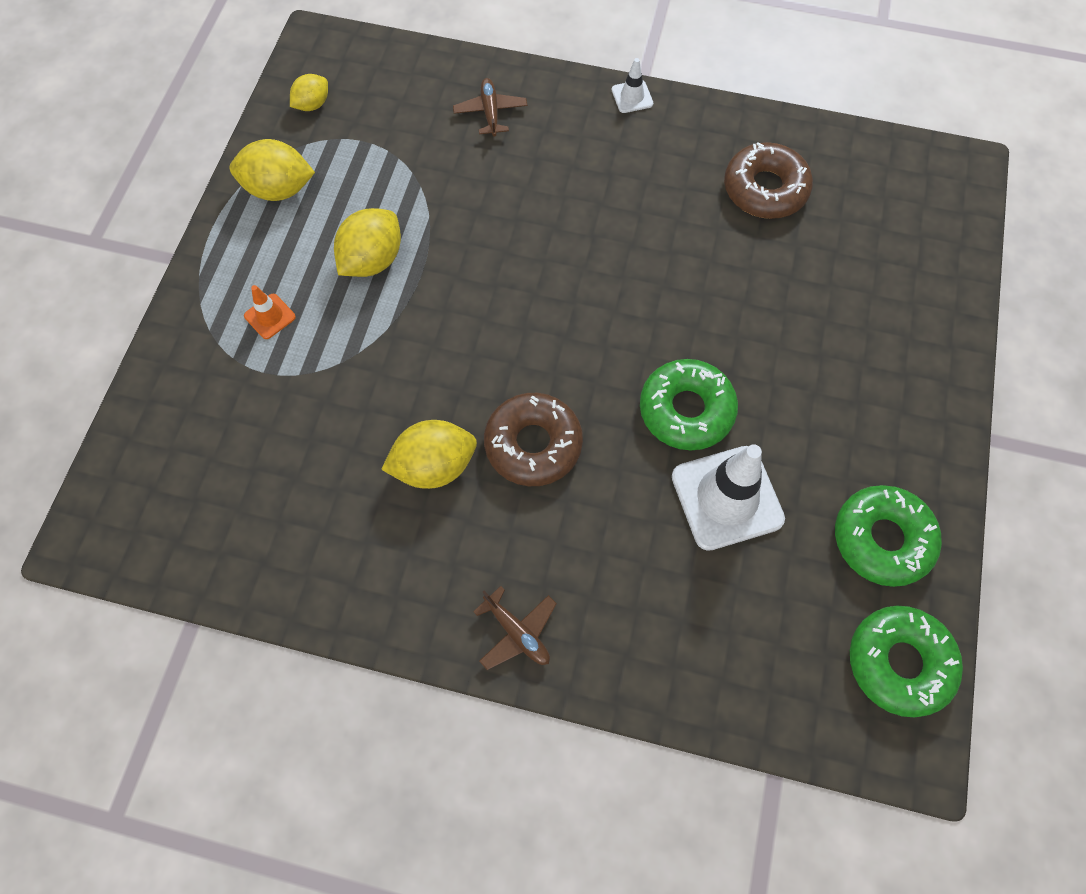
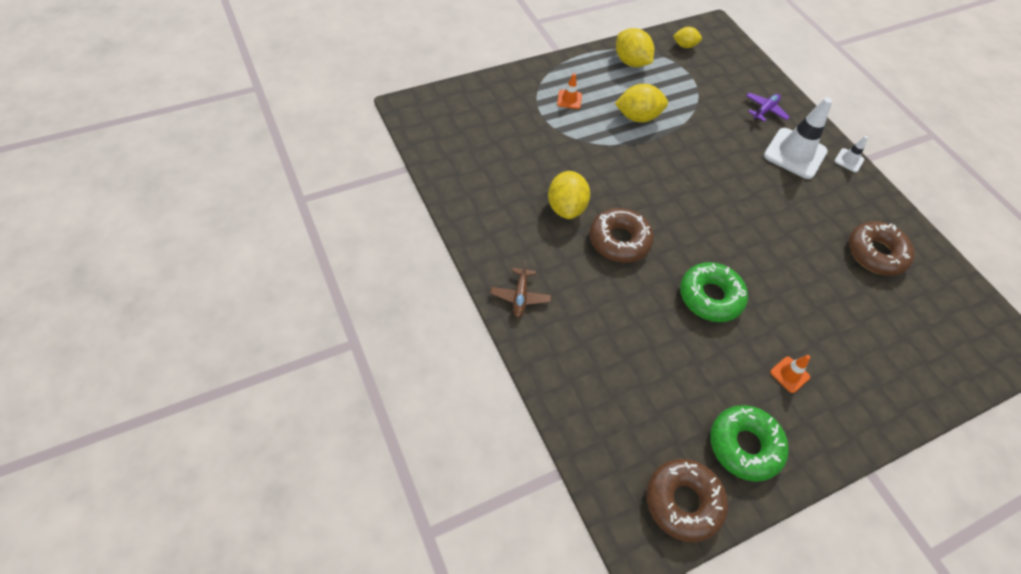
camera: 45 degrees right, 10 degrees down
(434, 466) = (566, 207): yellow lemon -> yellow lemon turned 60 degrees clockwise
(490, 112) = (765, 110): brown plane -> purple plane
(727, 498) = (684, 348): white traffic cone -> white traffic cone (795, 153)
(837, 415) = (789, 374): none -> orange traffic cone
(899, 663) = (683, 502): green donut -> brown donut

